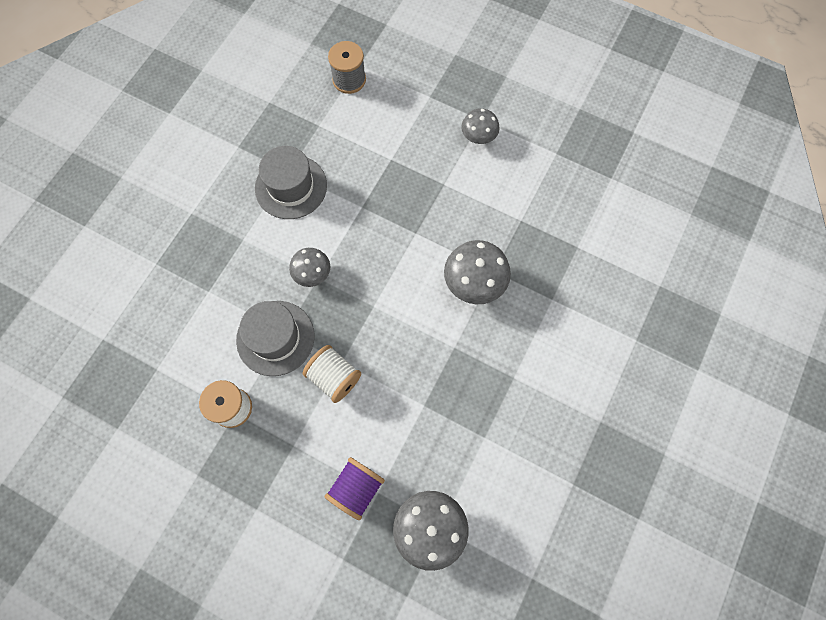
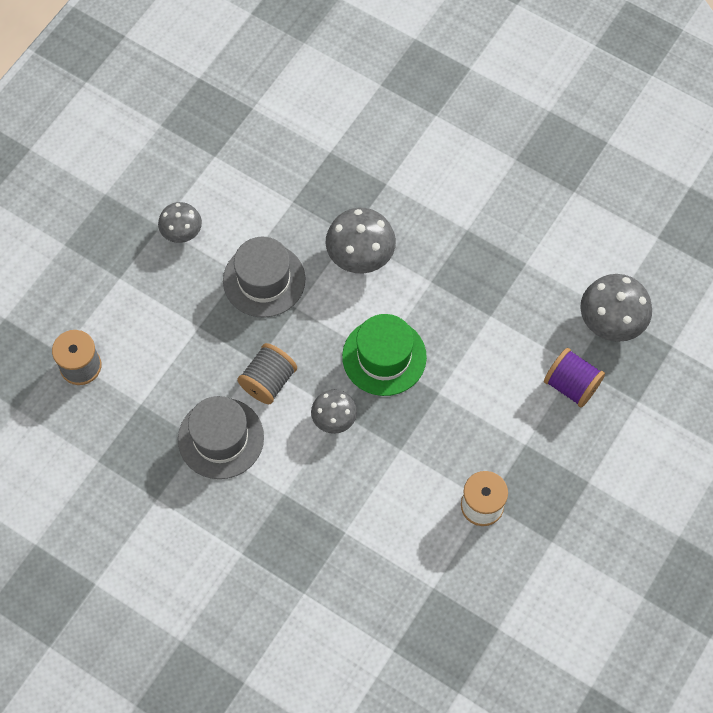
camera: 85 degrees left, 5 degrees down
(275, 338) = (406, 459): grey hat -> grey hat (264, 280)
(334, 377) = (455, 401): white spool -> none
(344, 217) = (268, 381): none -> grey spool
(374, 311) = (384, 357): none -> green hat

